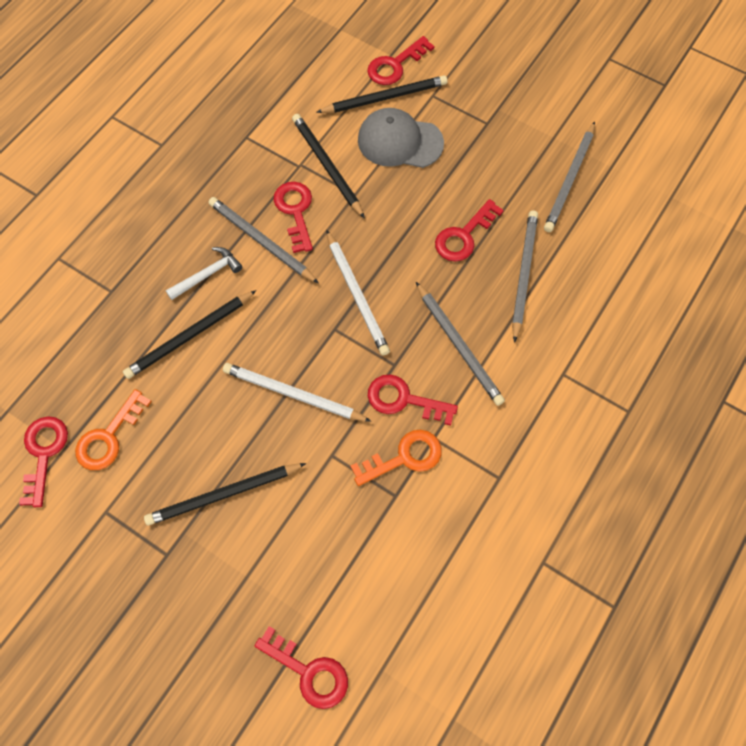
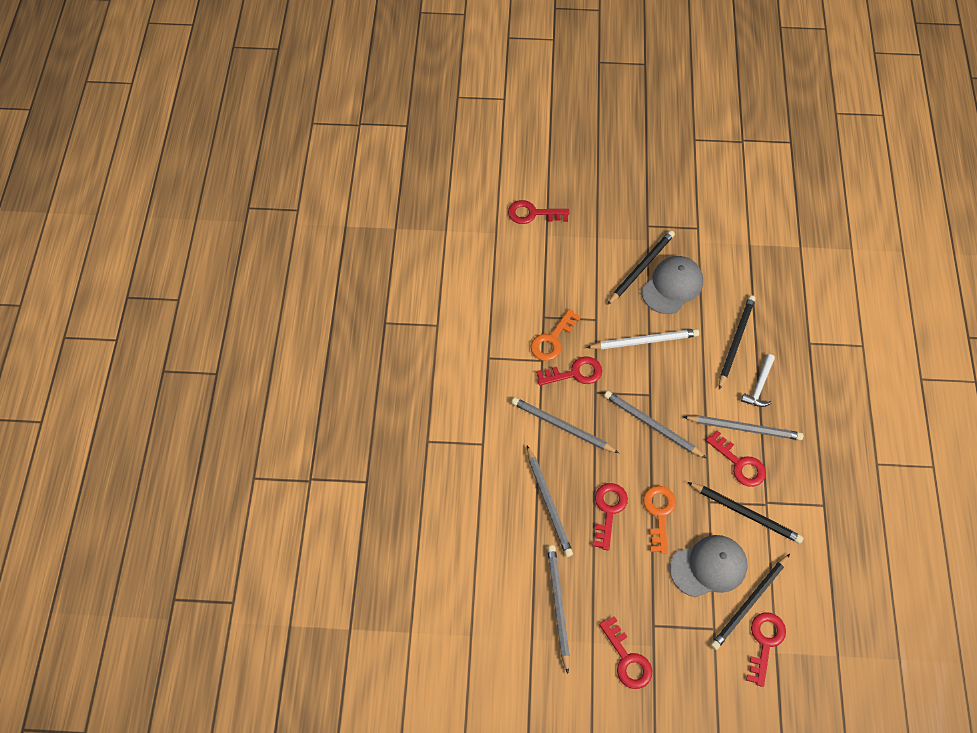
camera: 150 degrees right, 5 degrees down
(43, 454) = (758, 237): red key -> red key (627, 659)
(109, 436) = (730, 263): orange key -> orange key (659, 514)
(205, 446) = (672, 286): none -> grey cap
(357, 295) = (652, 425): white pencil -> grey pencil

